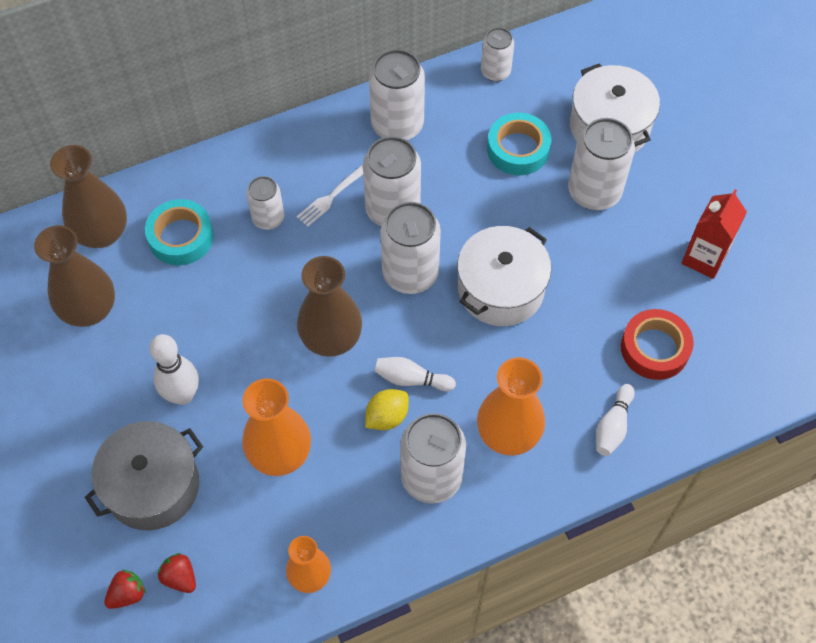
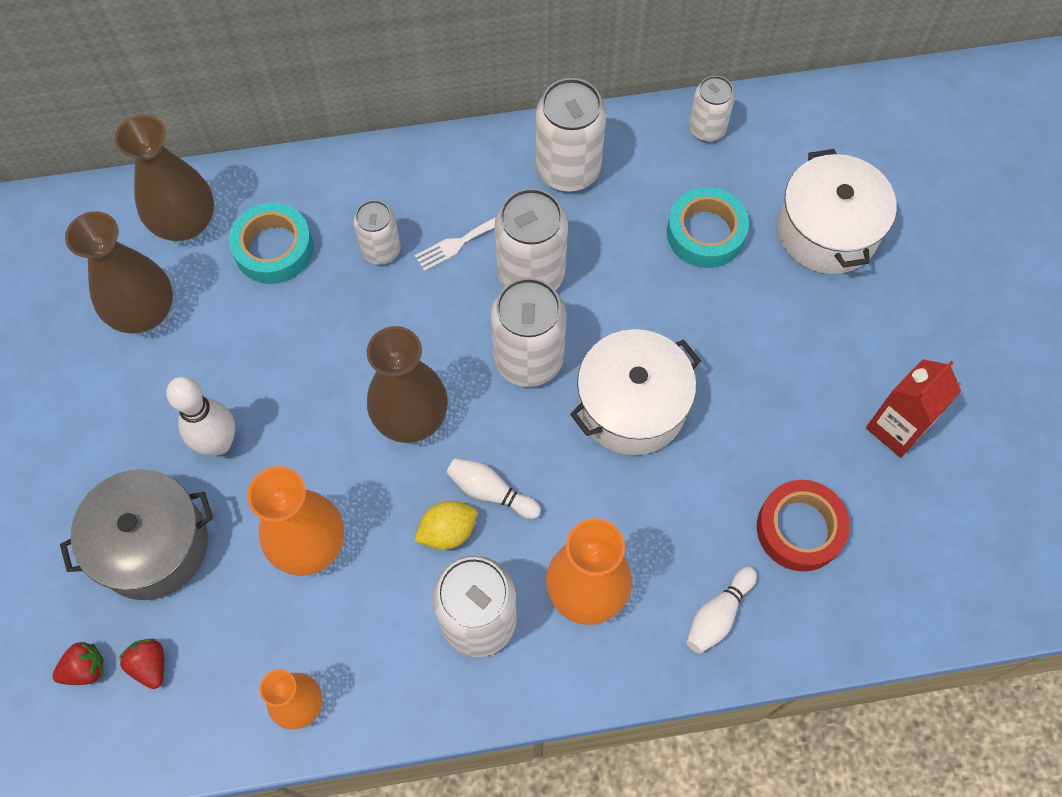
camera: 15 degrees right, 5 degrees up
(594, 192) = (783, 309): white can -> none

